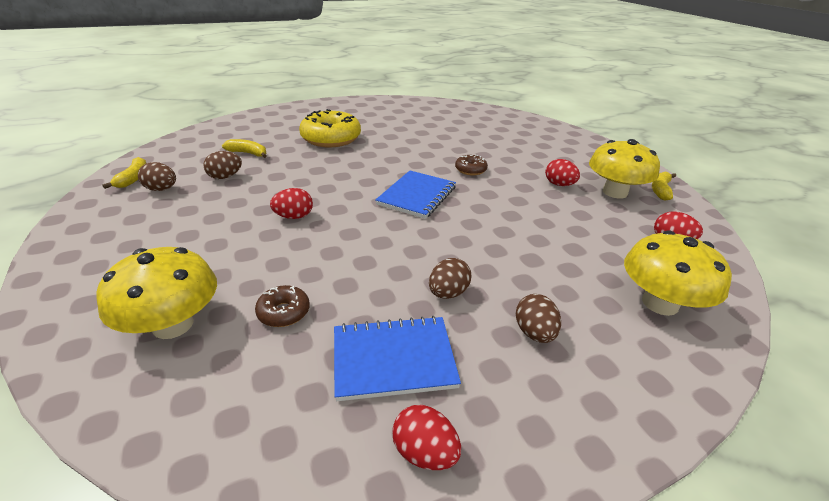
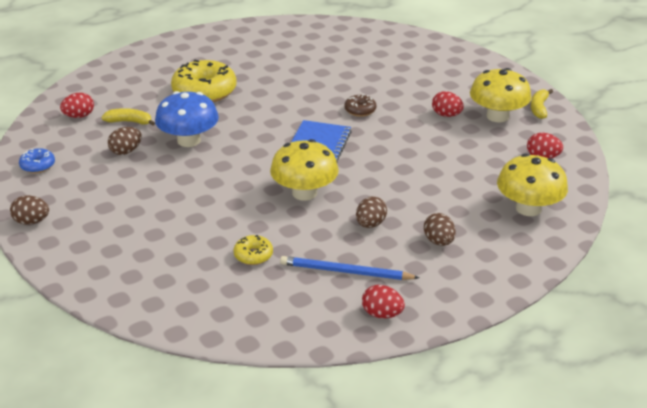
camera: 10 degrees left, 0 degrees up
(133, 178) = (38, 166): yellow banana -> blue donut
(161, 189) = (75, 173): brown egg -> brown egg (32, 221)
(173, 324) = (177, 275): yellow mushroom -> yellow mushroom (304, 193)
(284, 312) = (253, 255): brown donut -> yellow donut
(291, 175) = (189, 140): none -> blue mushroom
(294, 217) = (217, 181): red egg -> red egg (79, 116)
(393, 359) = (345, 271): blue notebook -> blue pencil

